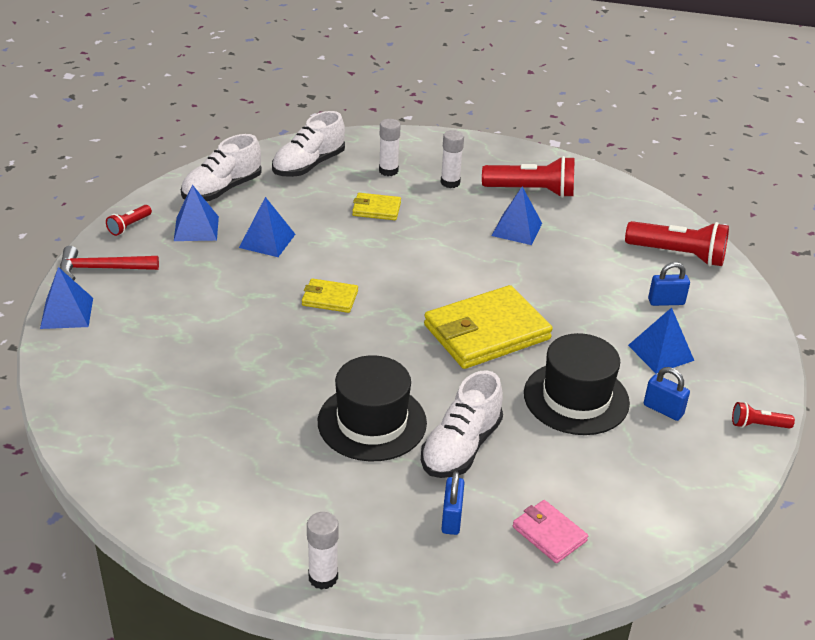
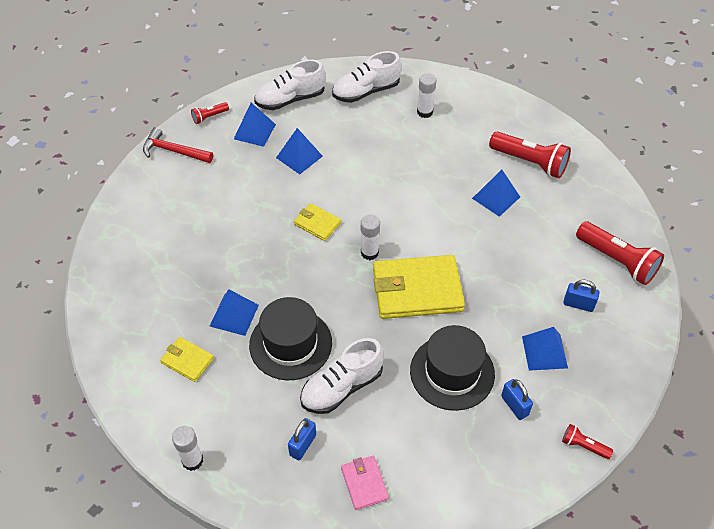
camera: 25 degrees right, 15 degrees up
(67, 313) = (133, 184): blue pyramid -> blue pyramid (234, 315)
(376, 209) = (395, 148): yellow wallet -> yellow wallet (187, 360)
(450, 182) = (467, 136): white glue stick -> white glue stick (369, 253)

